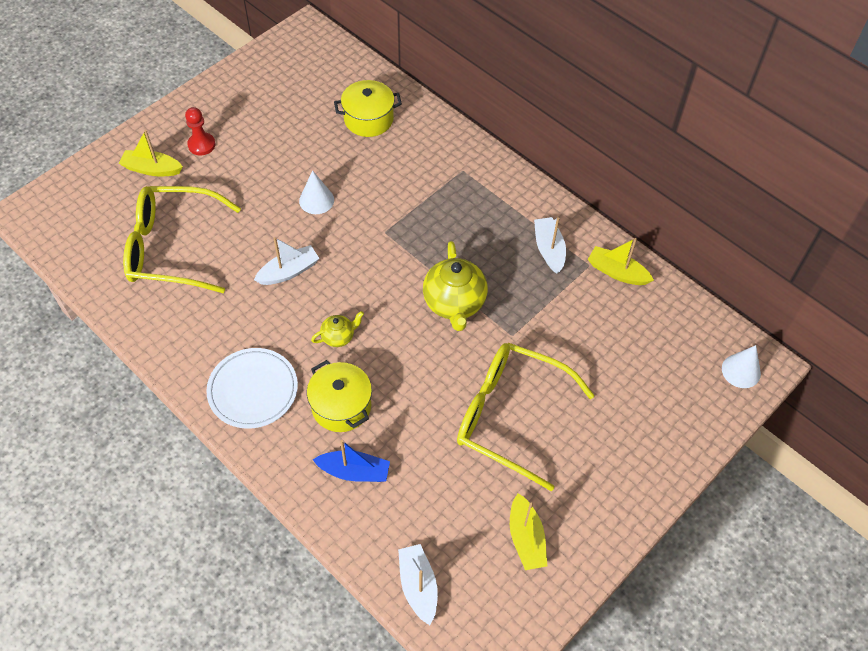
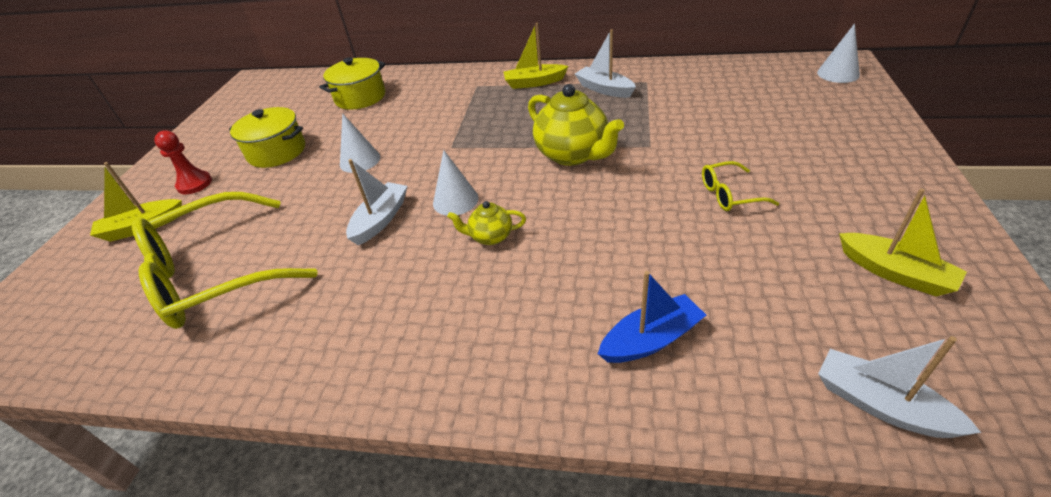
camera: 30 degrees left, 15 degrees down
(253, 390) = (439, 342): white plate -> none
(339, 337) = (490, 237): yellow teapot -> yellow teapot turned 120 degrees counterclockwise
(341, 406) = (561, 290): yellow pot -> yellow pot (277, 152)
(344, 289) = (455, 200): none -> white cone
(509, 416) = (729, 194): yellow glasses -> yellow glasses, size x0.42
(617, 272) = (672, 75): yellow boat -> yellow boat (534, 83)

